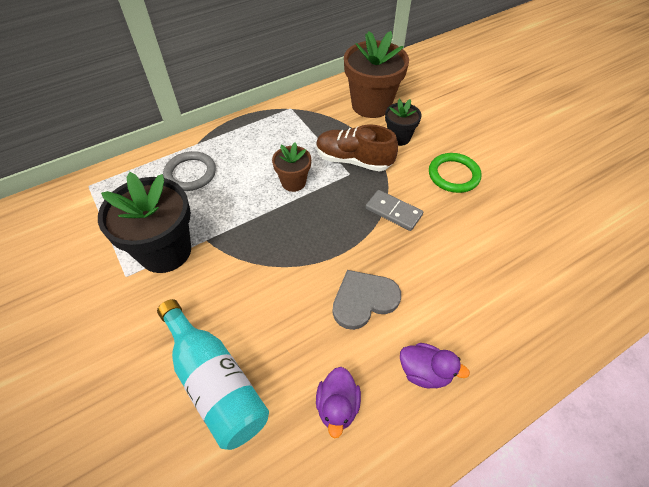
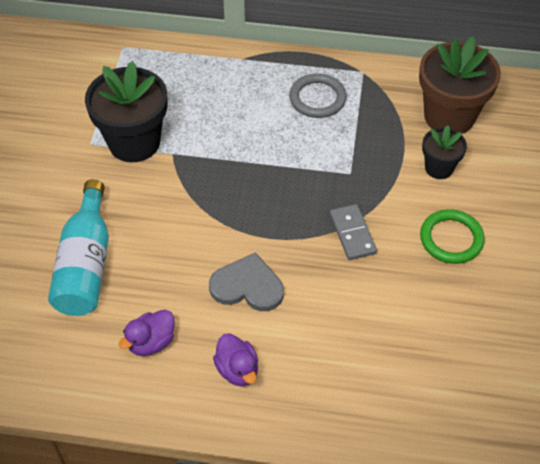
camera: 40 degrees right, 0 degrees up
(190, 173) = (211, 85): grey ring -> grey ring (317, 98)
(293, 182) = (291, 149): brown flower pot -> none
(353, 160) = (368, 162): brown shoe -> none

